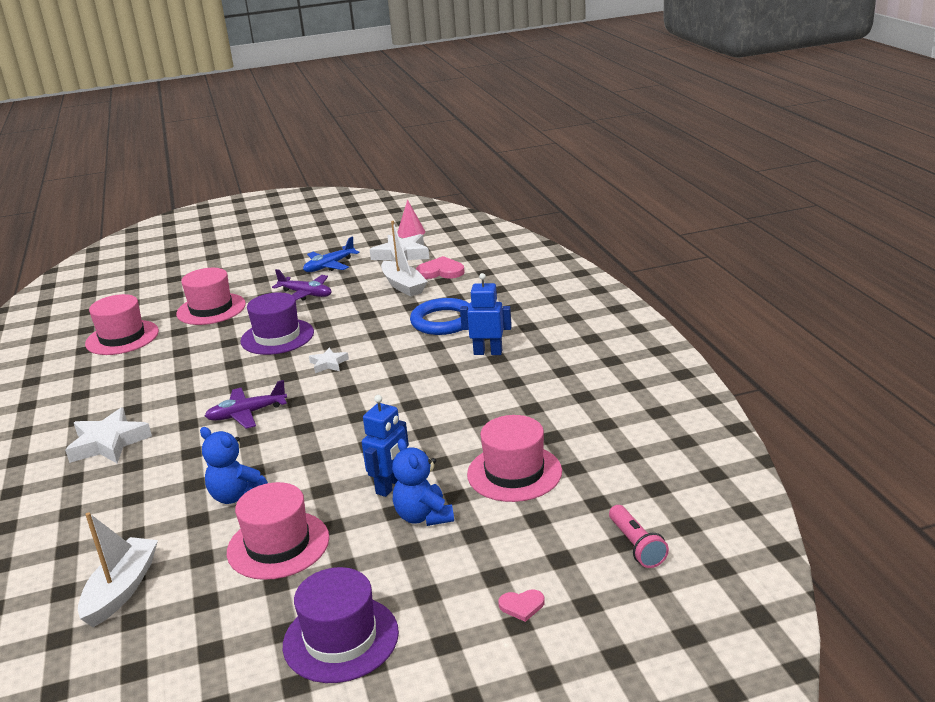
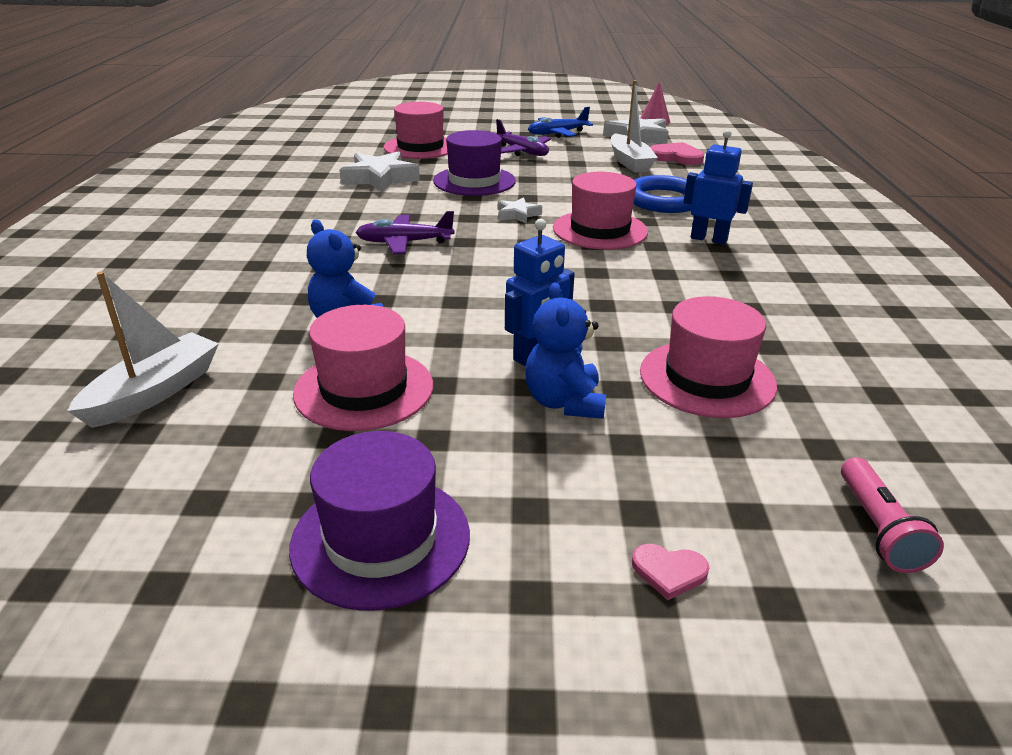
camera: 15 degrees right, 5 degrees up
(108, 443) = (247, 239): white star -> white star (379, 178)
(122, 338) = (321, 154): pink hat -> pink hat (600, 230)

